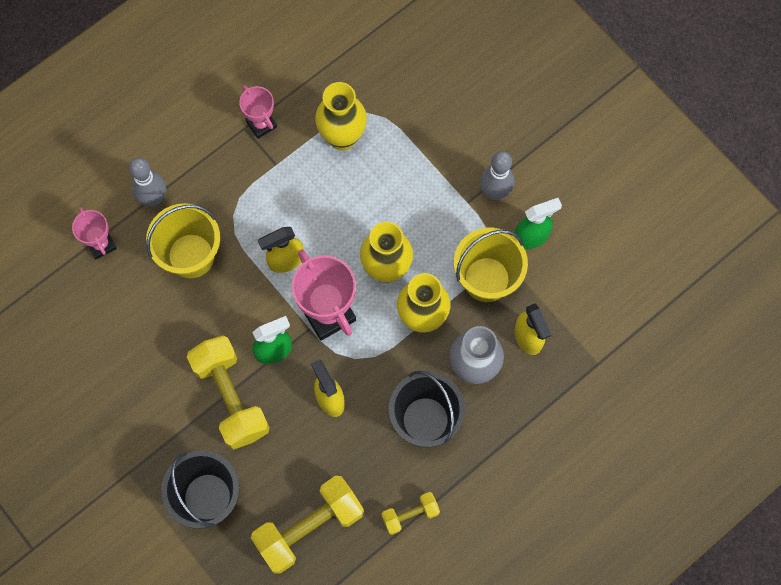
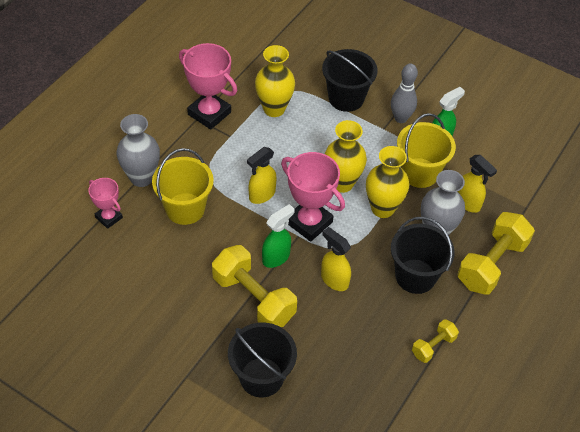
camera: 20 degrees left, 20 degrees down
(153, 198) = (141, 177): grey bowling pin -> grey vase
(261, 124) = (209, 113): pink trophy -> pink trophy, size x1.73
(309, 527) = (355, 377): yellow dumbbell -> yellow dumbbell (491, 264)
(438, 144) = (346, 98): none -> black bucket

